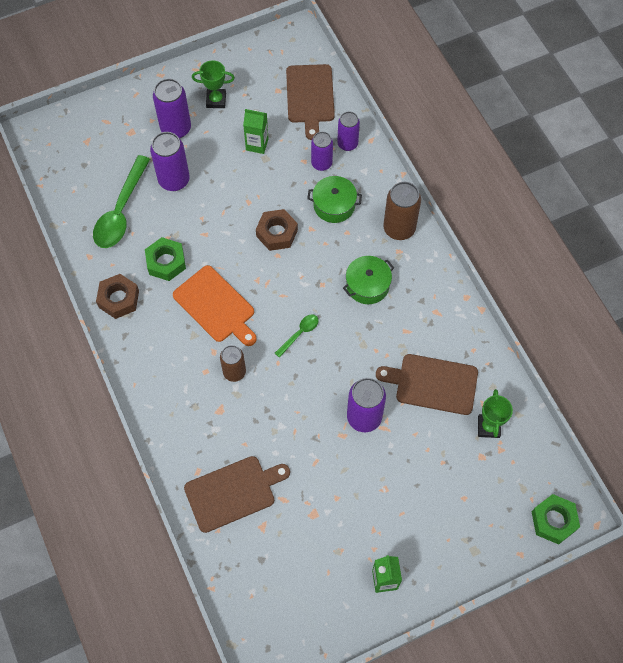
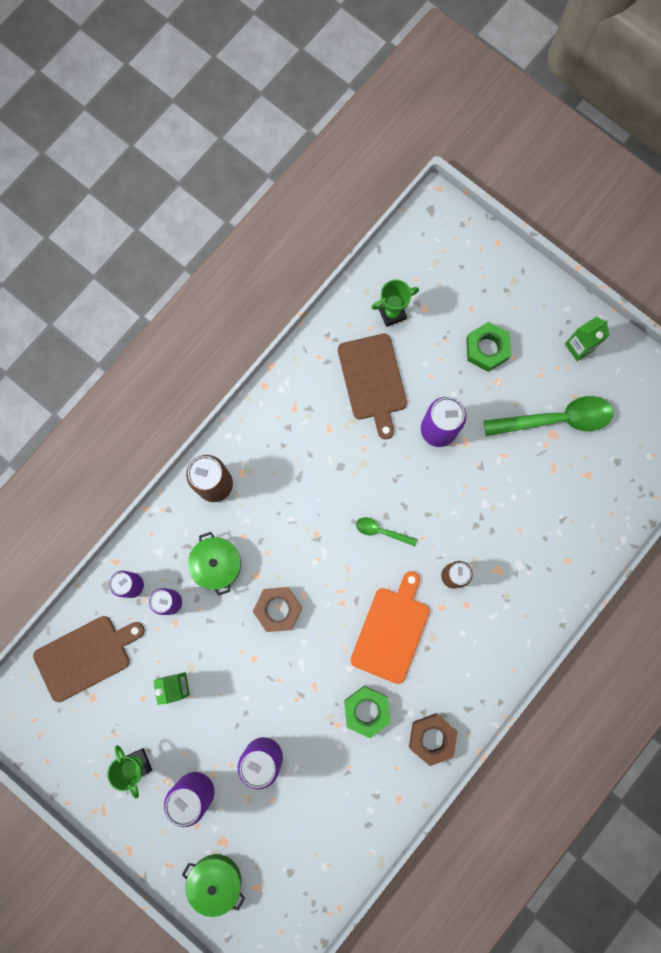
camera: 115 degrees left, 15 degrees up
(121, 211) = (329, 795): green spoon -> green spoon (556, 419)
(233, 492) = (570, 517): brown cutting board -> none
(367, 285) = (296, 488): green pot -> green pot (216, 880)
(554, 521) = (453, 225): green nut -> green nut (486, 349)

